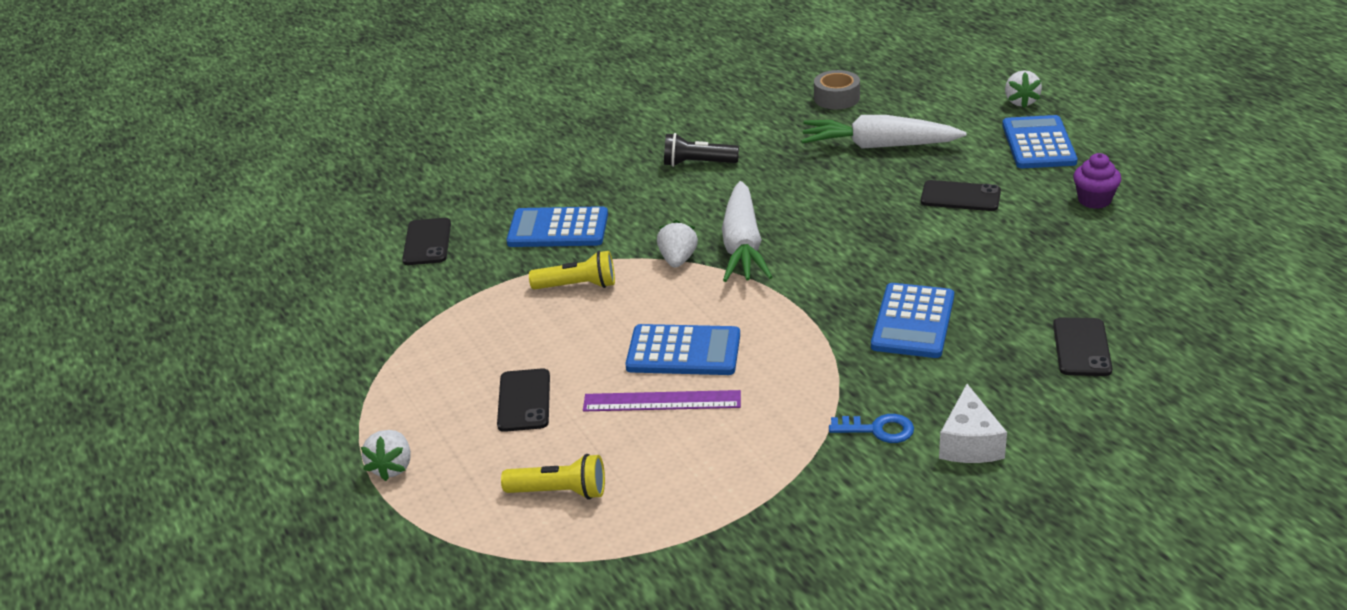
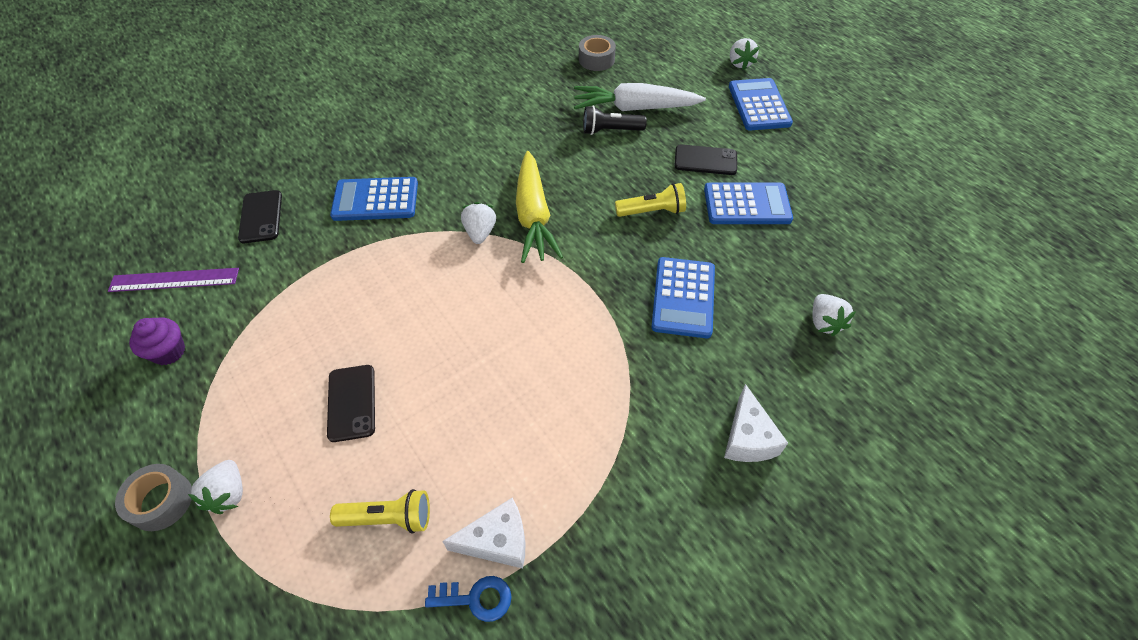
camera: 10 degrees left, 20 degrees up
(323, 470) = (161, 501): none -> grey tape
(578, 286) = (395, 264): yellow flashlight -> yellow flashlight (652, 211)
(662, 401) = (476, 399): purple ruler -> purple ruler (174, 280)
(676, 514) = (497, 541): none -> white cheese
(683, 351) = (491, 338): blue calculator -> blue calculator (747, 204)
(697, 163) = (490, 127): black flashlight -> black flashlight (610, 130)
(742, 246) = (533, 216): white carrot -> yellow carrot
(878, 429) = (668, 425): blue key -> blue key (475, 598)
(1081, 347) = (824, 322): black phone -> white strawberry
(1094, 200) = (810, 163): purple cupcake -> purple cupcake (169, 352)

